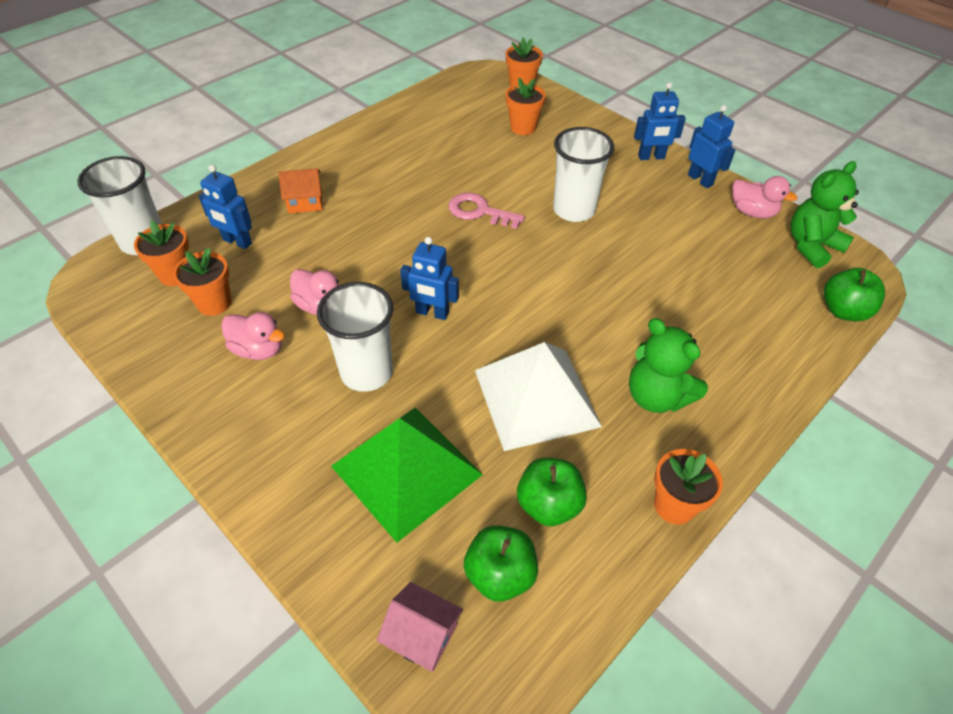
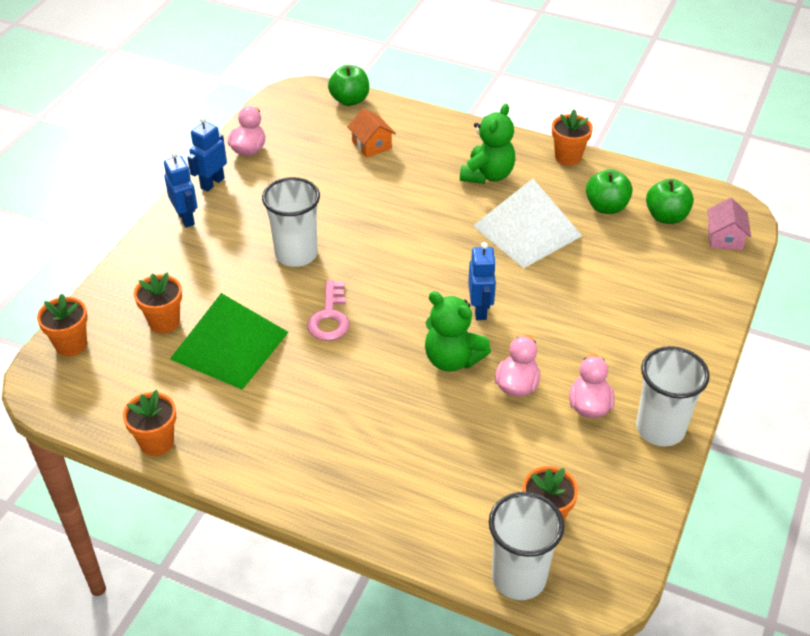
camera: 110 degrees left, 5 degrees down
(214, 303) = (560, 465): orange flower pot -> orange flower pot (157, 442)
(237, 242) = (472, 490): blue robot -> none
(305, 202) = (381, 461): orange house -> orange house (372, 145)
(366, 372) = (566, 328): white cup -> white cup (660, 429)
(406, 470) = (630, 278): green pyramid -> green pyramid (229, 345)
(811, 246) = (280, 117): green teddy bear -> green teddy bear (452, 359)

